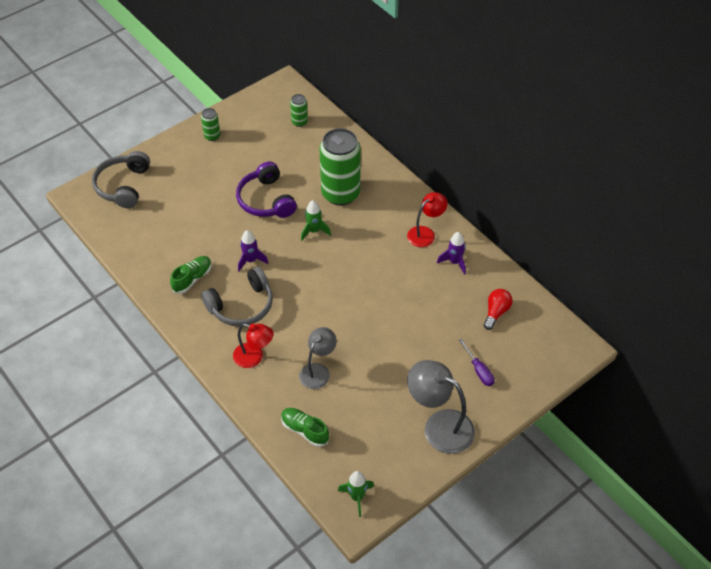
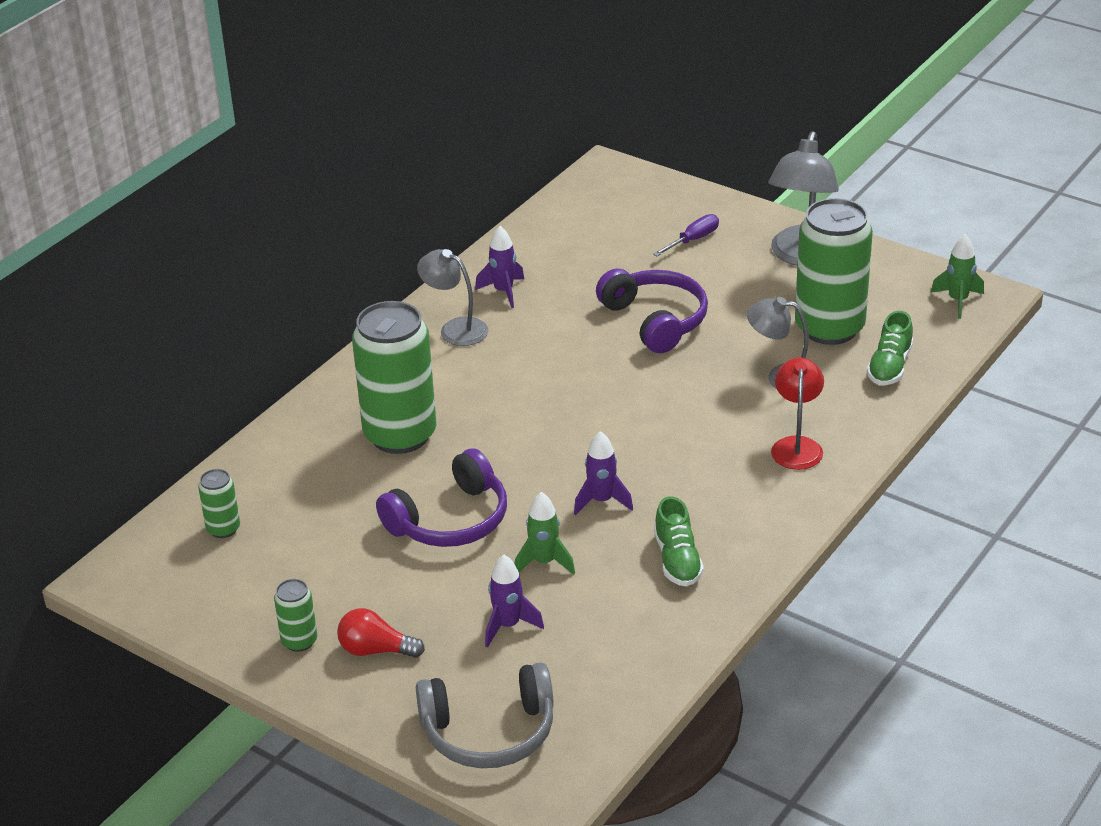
camera: 105 degrees left, 15 degrees down
(183, 205) = (508, 626): none -> purple rocket
(192, 279) = (677, 560): green shoe -> green shoe turned 120 degrees counterclockwise
(241, 305) = (703, 486): grey headphones -> none
(314, 231) = (501, 445): green rocket -> green rocket (544, 562)
(356, 412) = (829, 328): none -> green can
(398, 326) = (655, 320): none -> purple headphones
(425, 233) = (455, 329): red lamp -> grey lamp
(496, 312) = (582, 241): red light bulb -> red light bulb (375, 650)

